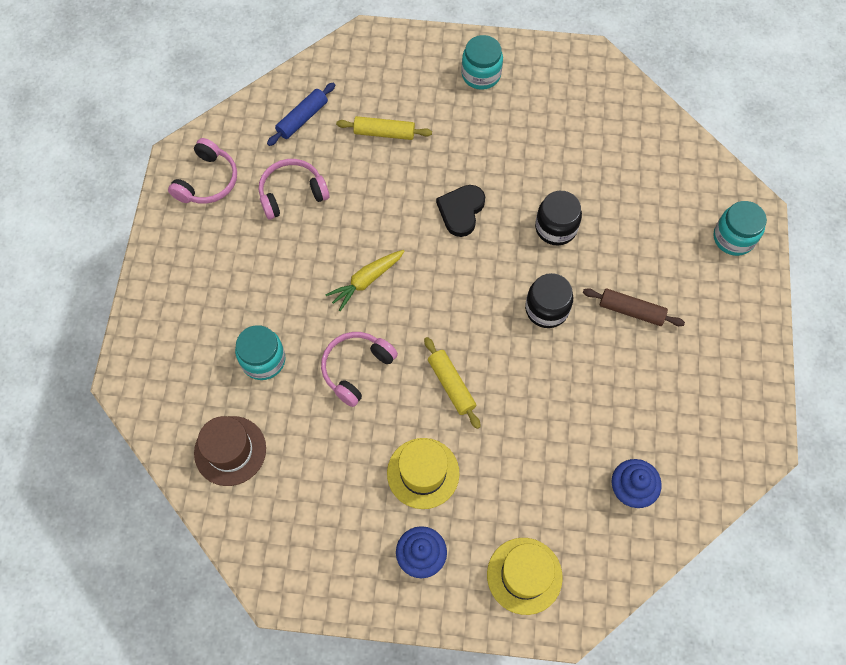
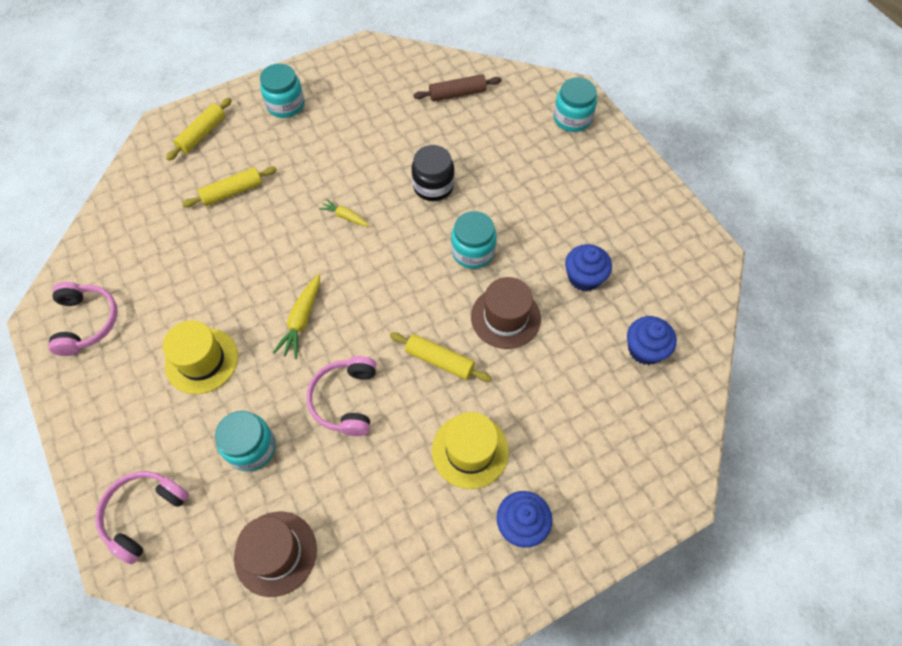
camera: 35 degrees left, 5 degrees down
(292, 193) = (179, 287): pink headphones -> pink headphones (143, 514)
(302, 119) = (147, 220): blue rolling pin -> none
(393, 63) = (202, 134): none -> yellow rolling pin
(461, 211) = (345, 216): black heart -> yellow carrot
(524, 575) = (618, 478): yellow hat -> yellow hat (201, 360)
(532, 384) = (505, 317): none -> brown hat
(546, 309) = (473, 251): black jar -> turquoise jar
(627, 393) = (584, 277): none -> blue cupcake
(631, 311) = (539, 214): brown rolling pin -> brown rolling pin (457, 94)

